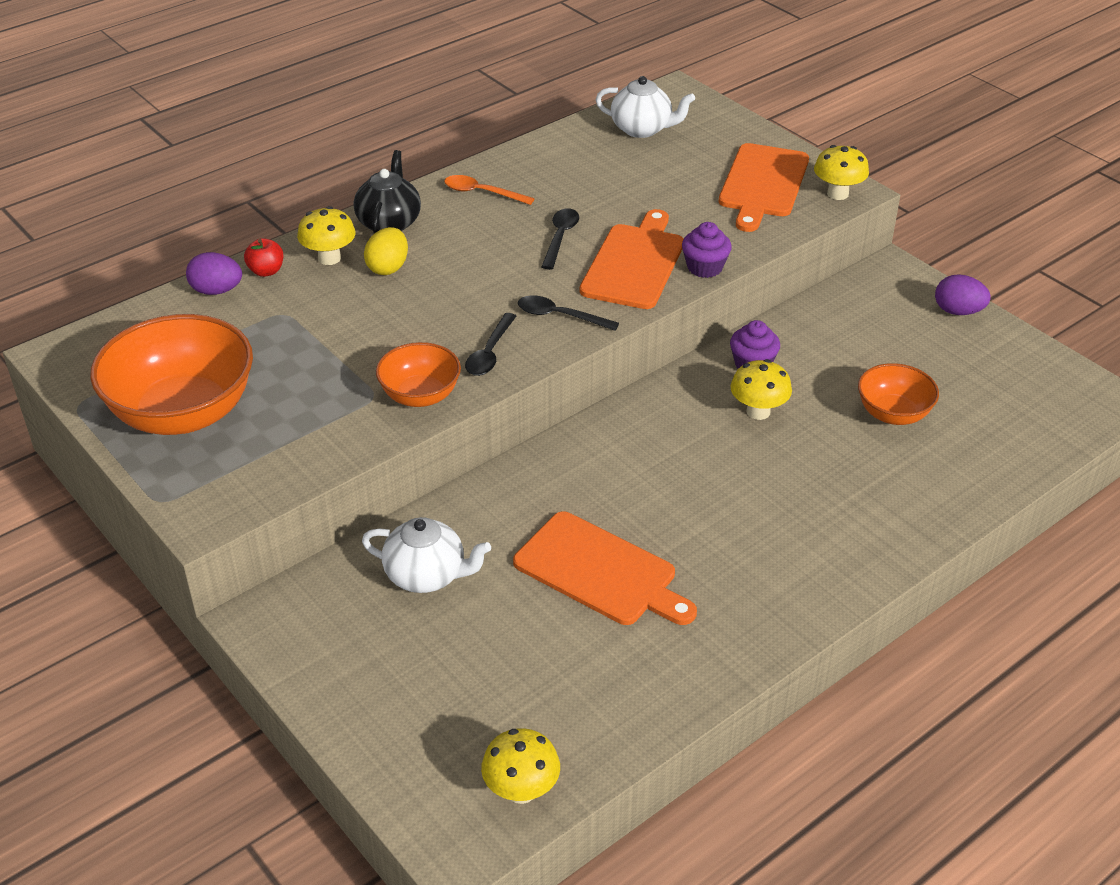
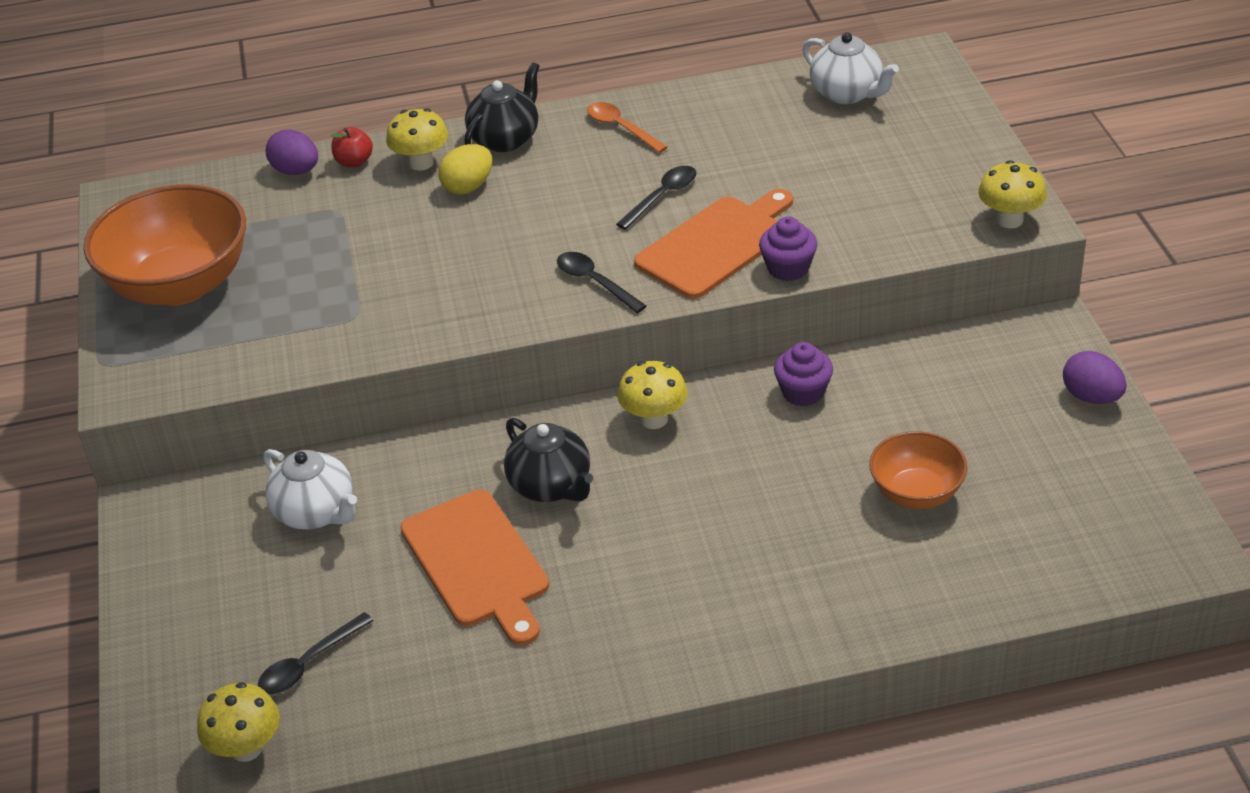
camera: 30 degrees right, 0 degrees up
(420, 396) = (397, 328): orange bowl -> none
(490, 353) = (496, 302): black spoon -> black spoon (309, 663)
(612, 492) = (551, 486): none -> black teapot
(758, 411) = (768, 446): yellow mushroom -> yellow mushroom (654, 419)
(762, 184) = (931, 188): orange cutting board -> none

